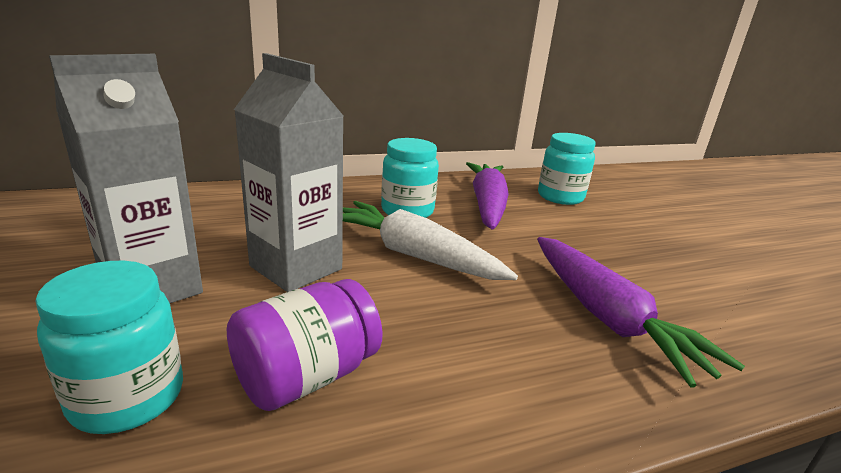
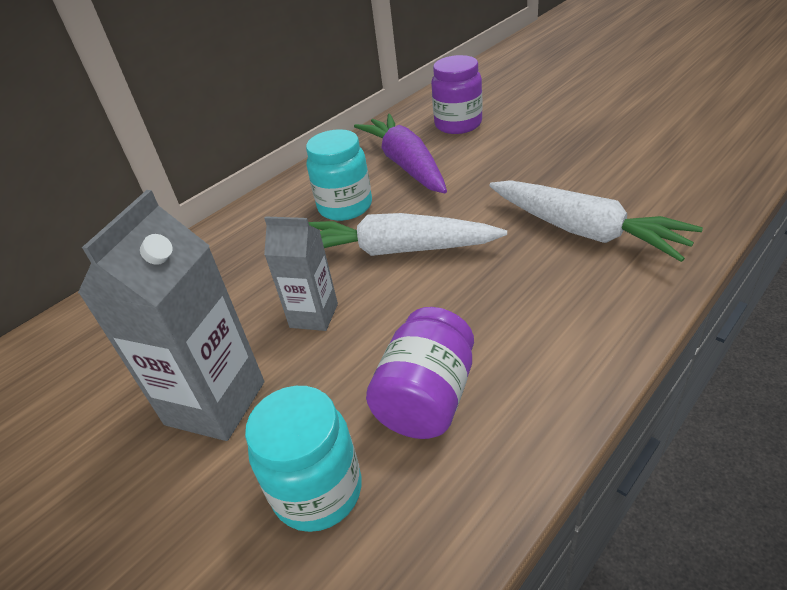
camera: 20 degrees left, 15 degrees up
(296, 267) = (314, 315): grey carton -> grey carton, size x0.60
(560, 197) = (458, 124): turquoise jar -> purple jar
(608, 318) = (585, 231): purple carrot -> white carrot

